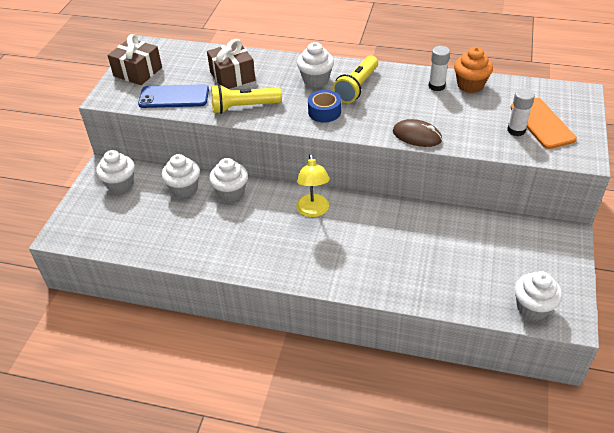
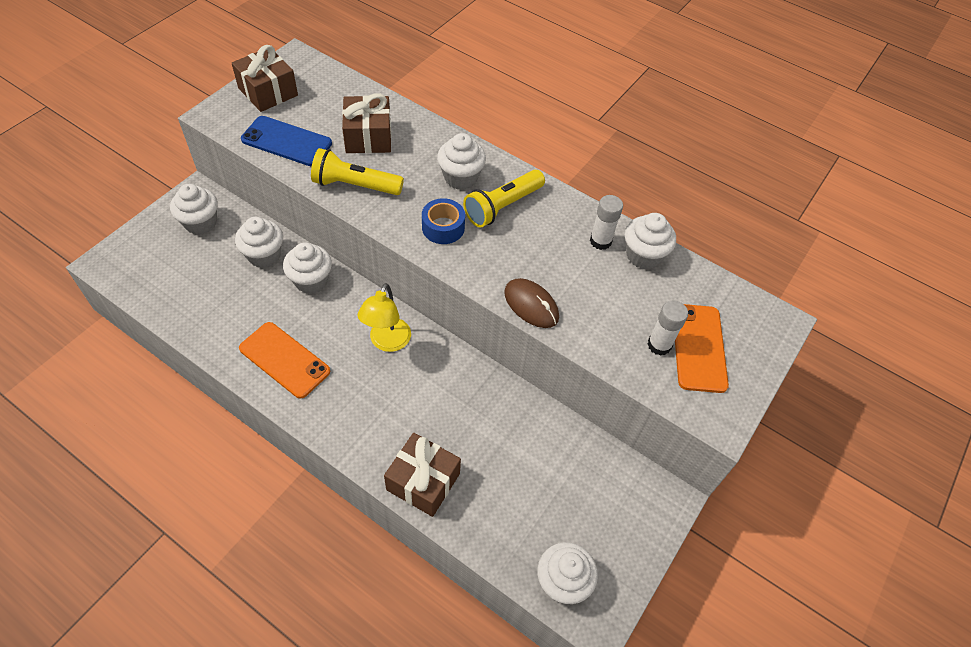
camera: 15 degrees right, 10 degrees up
(244, 248) = (284, 360): none -> orange phone
(397, 285) = (423, 481): none -> brown gift
(470, 85) = (643, 255): orange cupcake -> white cupcake

